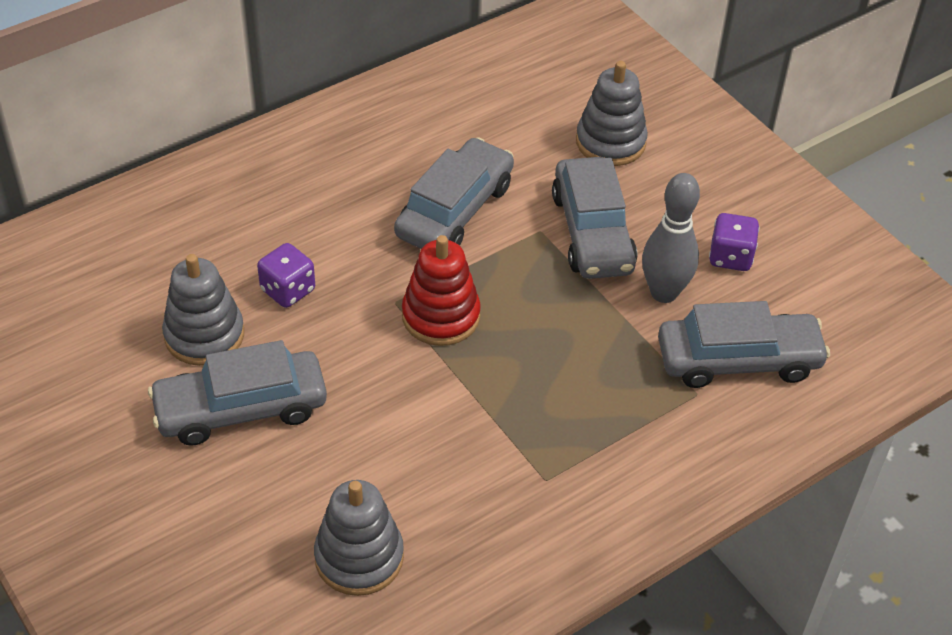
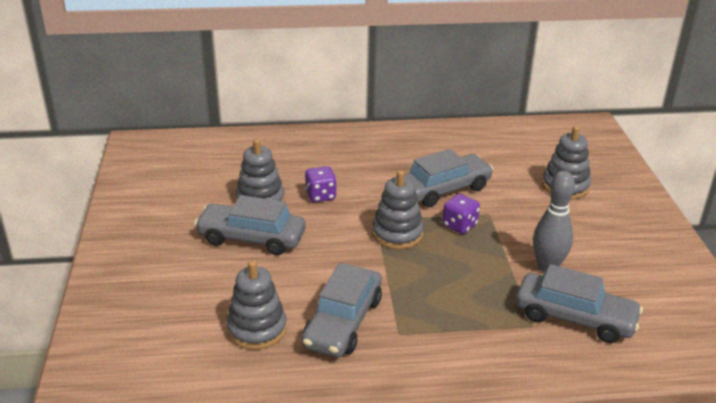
camera: 30 degrees right, 15 degrees down
(441, 316) = (397, 234): red stacking toy -> grey stacking toy
(592, 232) = (522, 224): grey car -> grey car (343, 322)
(730, 257) = (607, 263): purple dice -> purple dice (459, 225)

